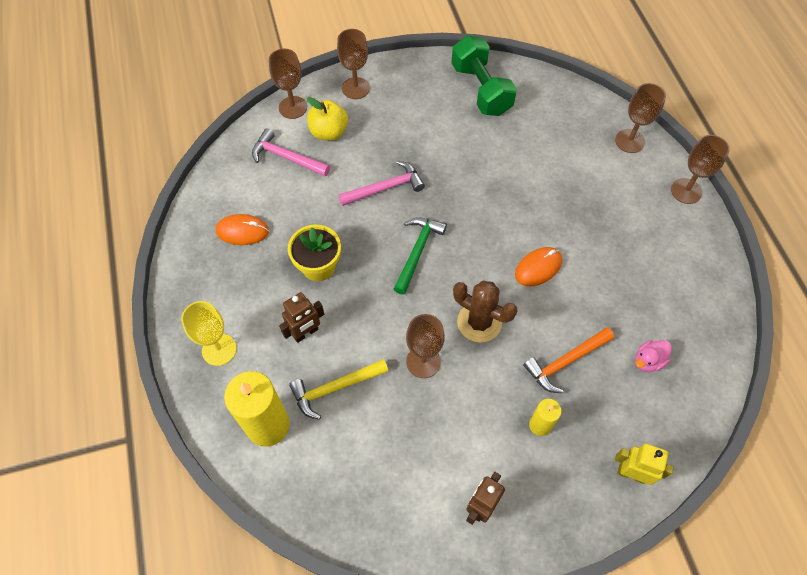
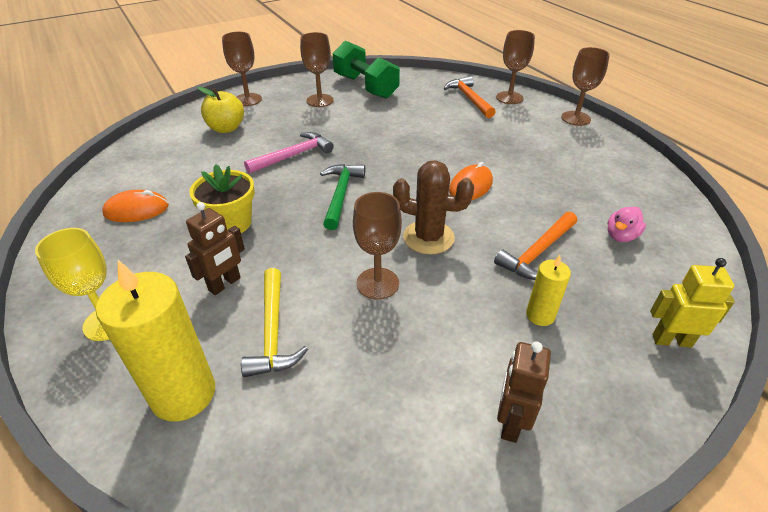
camera: 15 degrees left, 20 degrees down
(287, 157) = (184, 150): pink hammer -> none
(293, 107) = (186, 118): brown goblet -> brown goblet (320, 100)
(335, 388) = (273, 331): yellow hammer -> yellow hammer turned 60 degrees counterclockwise
(585, 133) = (469, 98): none -> orange hammer

